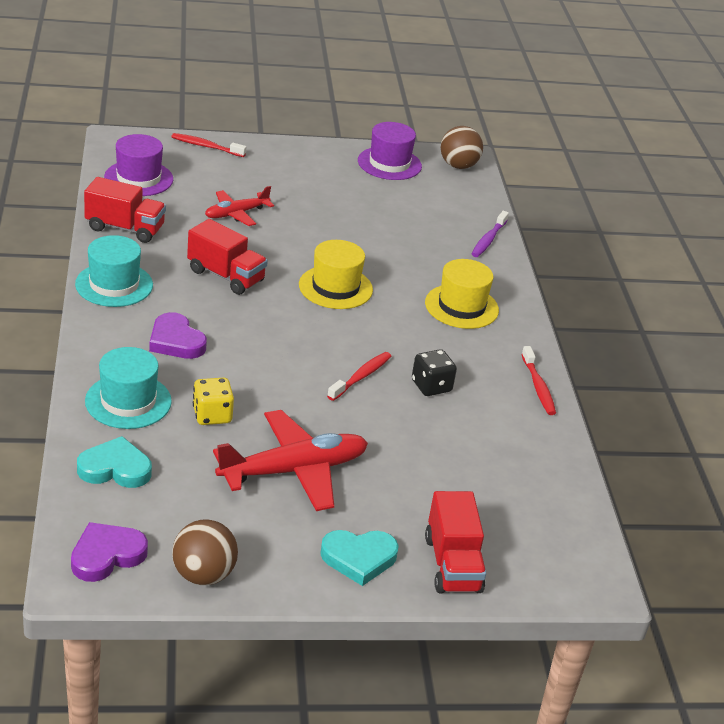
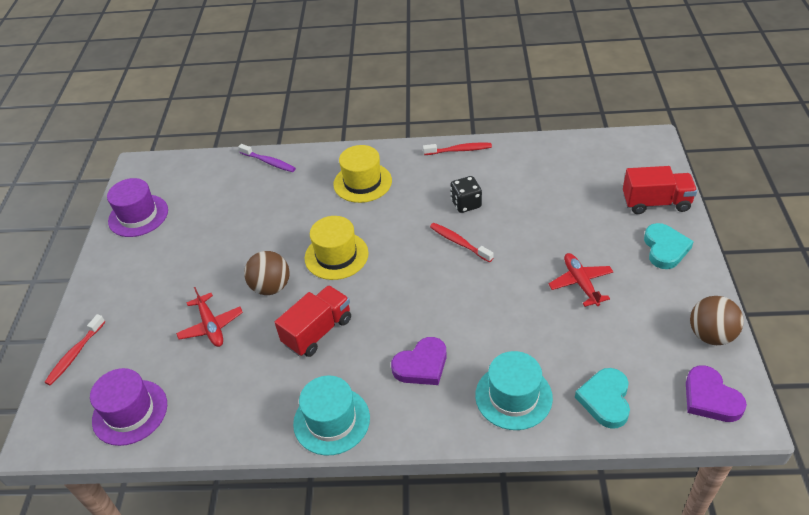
camera: 75 degrees left, 10 degrees up
(125, 228) = (228, 418): red truck -> none
(212, 415) = (523, 335): yellow dice -> none
(294, 470) = (580, 283): red plane -> red plane, size x0.58
(458, 166) = (151, 172): brown ball -> brown ball (271, 287)

